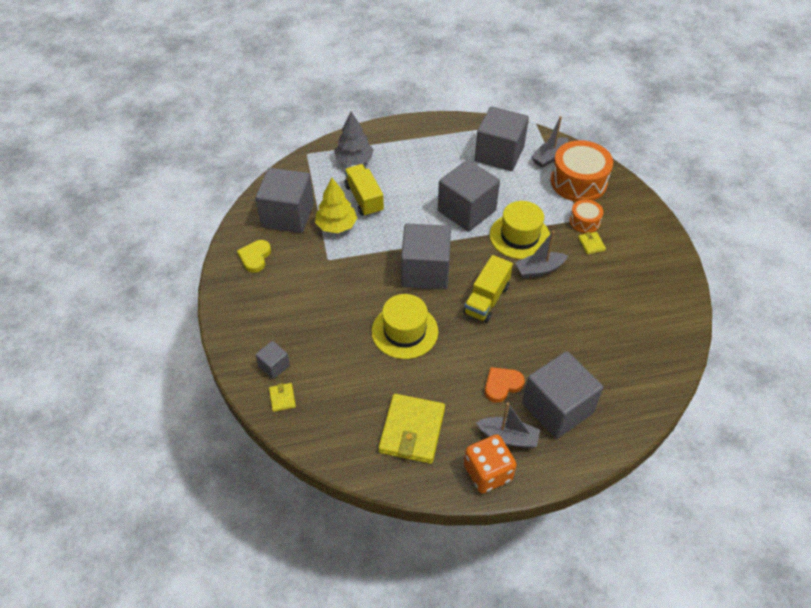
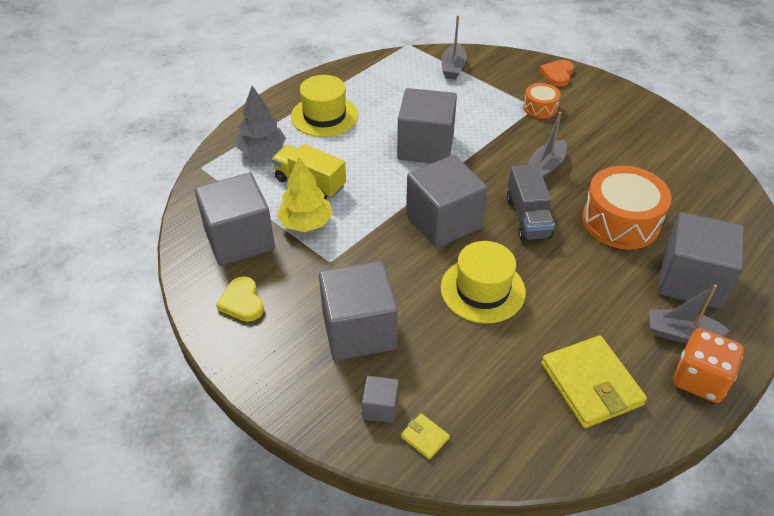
camera: 35 degrees left, 5 degrees down
(486, 299) = (528, 217): yellow truck -> grey truck
(499, 154) = (404, 84): grey cube -> grey cube (359, 330)
(502, 385) = (624, 288): orange heart -> orange heart (557, 75)
(508, 437) = (680, 333): grey boat -> grey boat turned 150 degrees counterclockwise
(519, 236) = (498, 146): yellow hat -> yellow hat (324, 116)
(578, 182) = (500, 77): orange drum -> orange drum (620, 221)
(591, 244) = (565, 124): yellow wallet -> none

